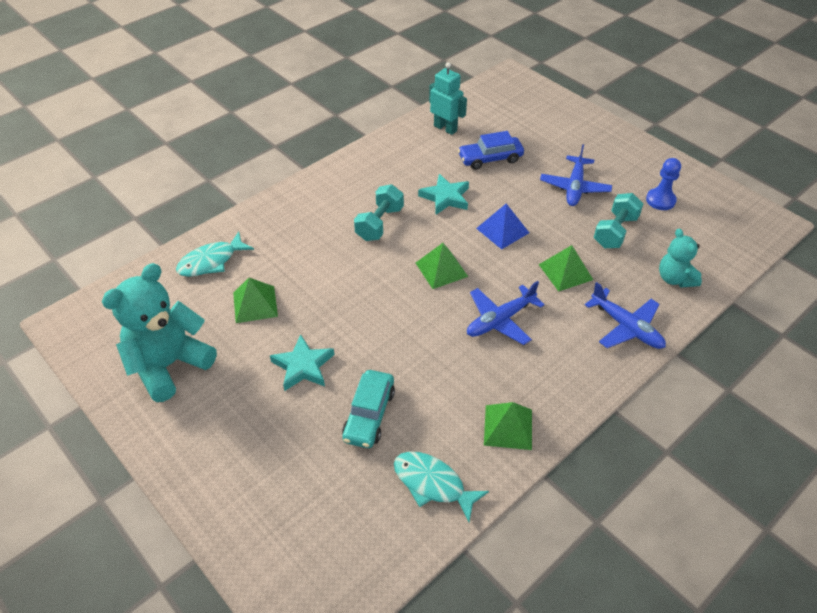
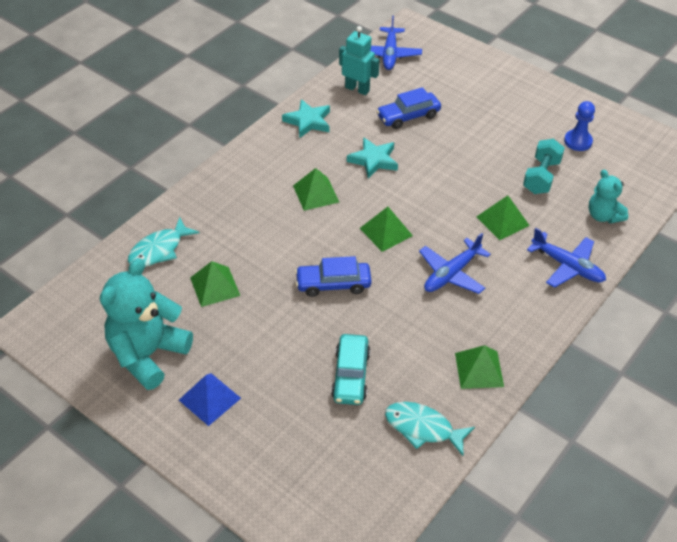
camera: 10 degrees left, 0 degrees up
(303, 366) = (277, 339): turquoise star -> turquoise star (308, 121)
(374, 316) = (333, 284): none -> blue car
(379, 224) = (315, 193): turquoise dumbbell -> green pyramid
(502, 230) = (435, 187): blue pyramid -> blue pyramid (209, 399)
(574, 187) = (495, 137): blue plane -> blue plane (390, 54)

